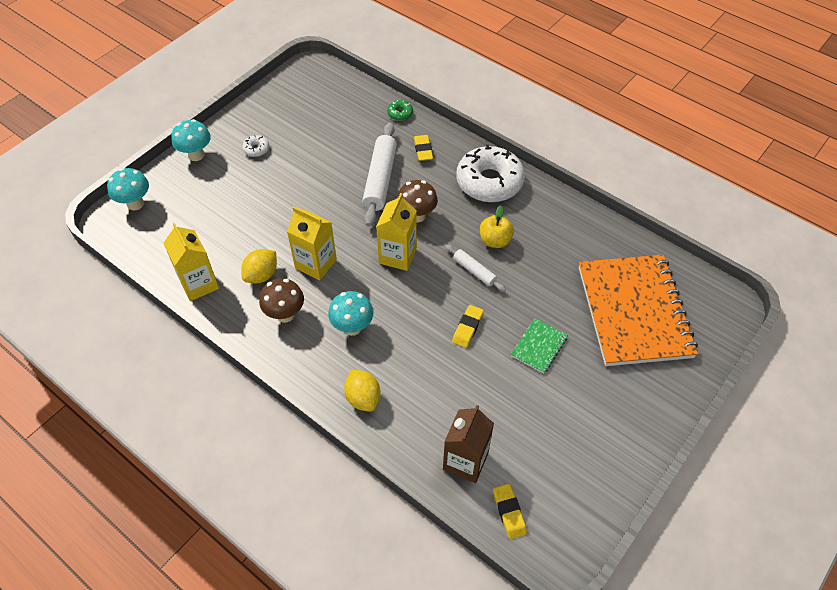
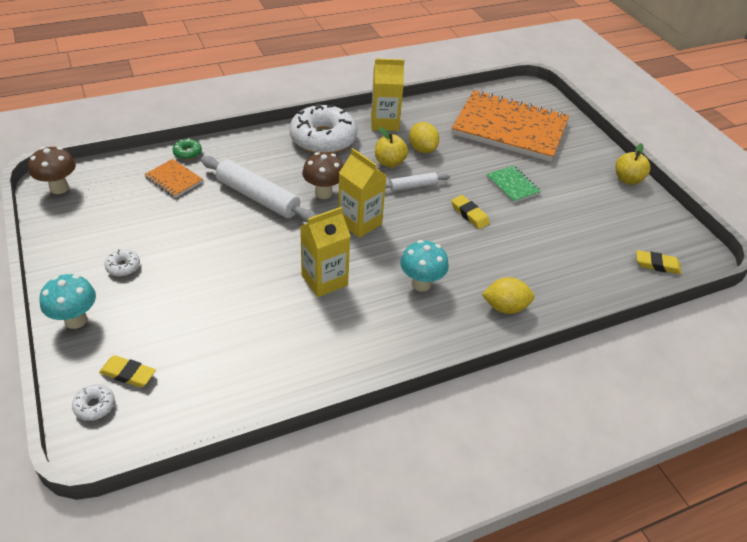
camera: 65 degrees left, 10 degrees down
(135, 204) = (95, 406): turquoise mushroom -> white donut
(199, 284) = (276, 384): yellow carton -> yellow carton (384, 123)
(261, 275) = (306, 326): yellow lemon -> yellow lemon (422, 149)
(285, 314) = (371, 326): brown mushroom -> brown mushroom (59, 188)
(363, 123) = (174, 180): none -> orange notebook
(423, 150) = (248, 158): yellow eraser -> yellow eraser (128, 374)
(465, 461) = (600, 269): brown carton -> none
(636, 448) = (627, 179): none -> yellow apple

